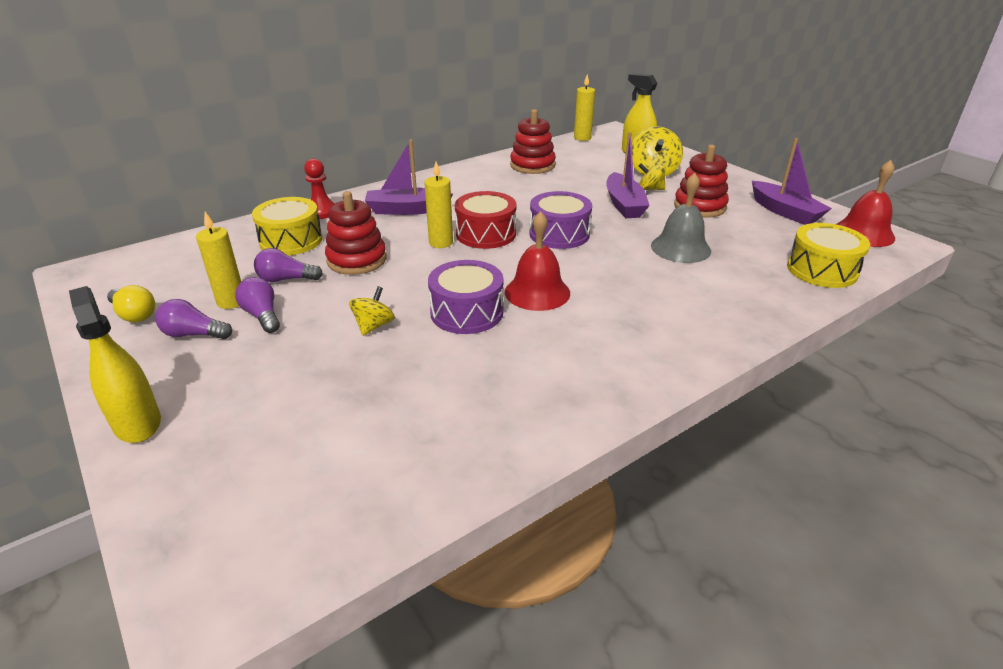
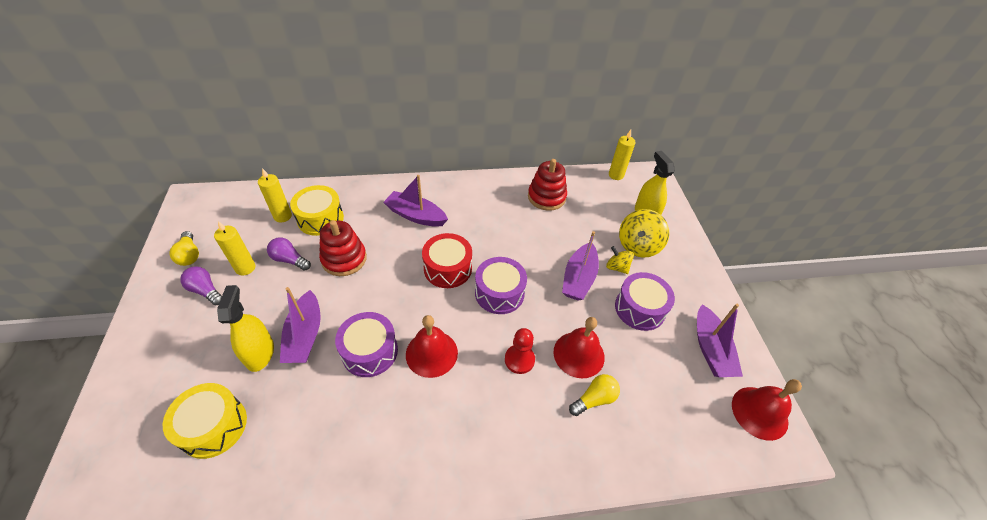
camera: 25 degrees right, 15 degrees up
(137, 423) = (129, 358): yellow spray bottle -> yellow spray bottle (260, 353)
(262, 315) = (252, 291): purple light bulb -> none
(322, 212) = (360, 194): red pawn -> red pawn (519, 360)
(374, 326) = (305, 335): yellow spinning top -> purple boat
(441, 243) = (410, 265): yellow candle -> yellow candle (282, 216)
(680, 248) = (579, 354): grey bell -> red bell
(699, 206) = (640, 308): red stacking toy -> purple drum
(727, 269) = (594, 399): none -> yellow light bulb
(821, 270) = (674, 441): yellow drum -> yellow drum (213, 426)

